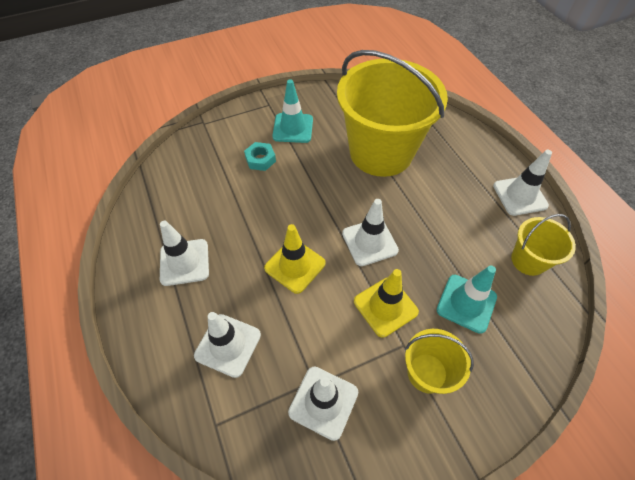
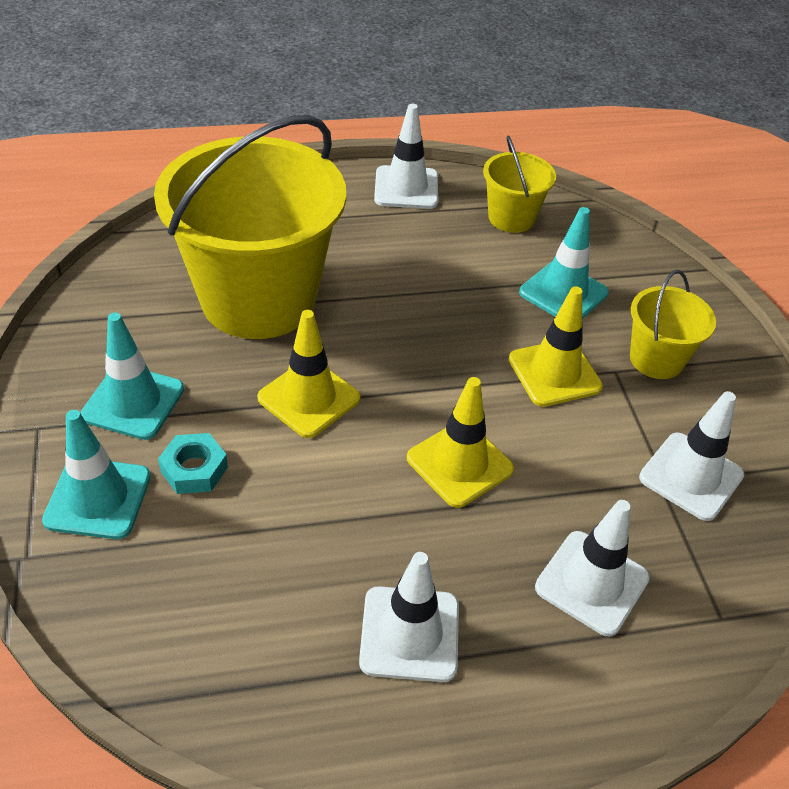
camera: 80 degrees left, 10 degrees down
(236, 134) = (98, 498): none -> turquoise traffic cone
(318, 190) = (309, 398): none -> yellow traffic cone
(369, 242) = (439, 361): white traffic cone -> none

